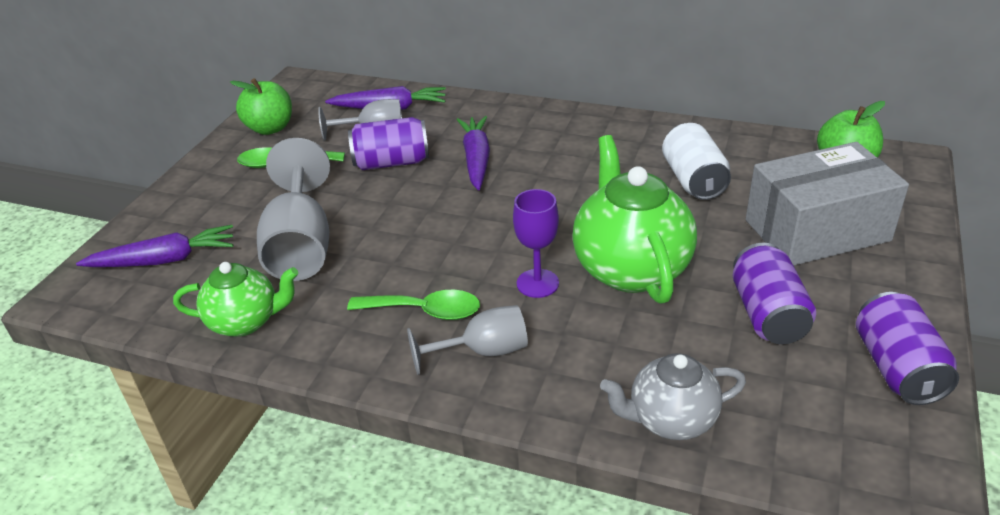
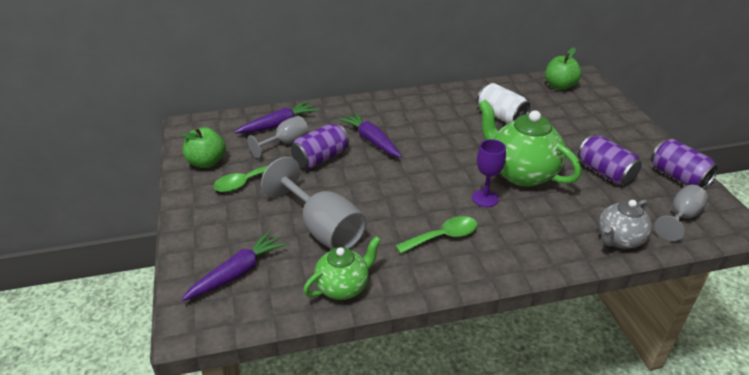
camera: 35 degrees left, 0 degrees up
(482, 352) = (498, 245): grey goblet -> grey goblet (681, 218)
(817, 230) = (583, 124): grey box -> none

